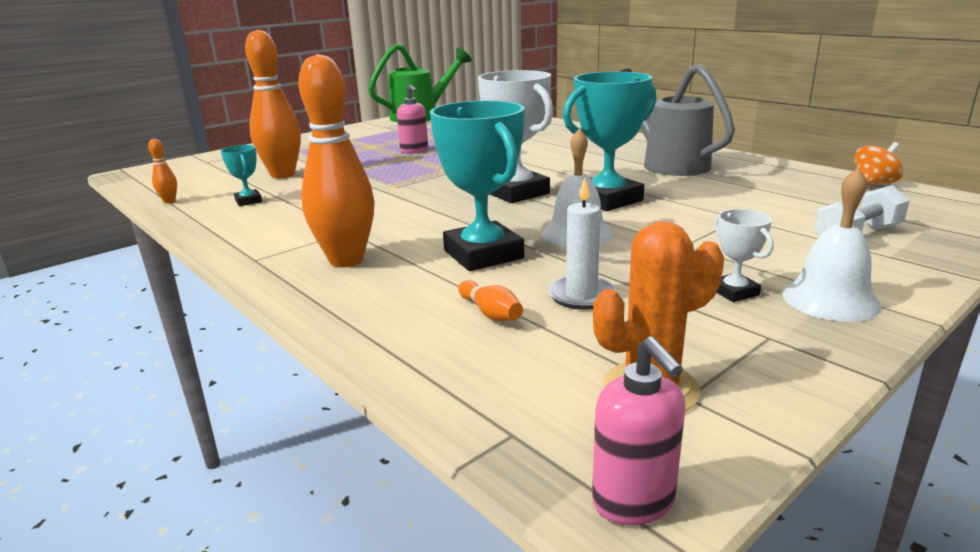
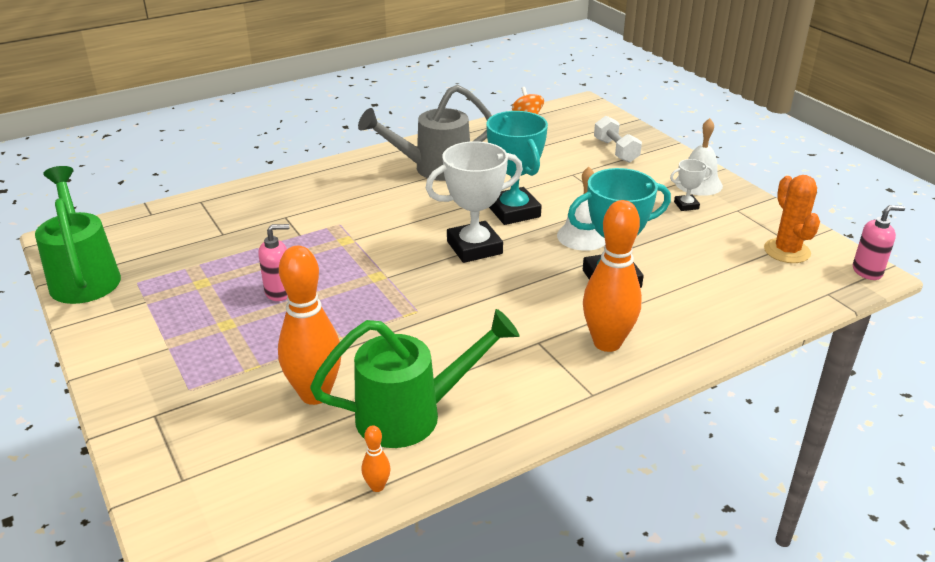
camera: 80 degrees left, 10 degrees up
(248, 201) = (413, 414): turquoise trophy -> green watering can
(490, 313) = (706, 286): orange bowling pin -> none
(581, 295) = (685, 252): white candle -> none

